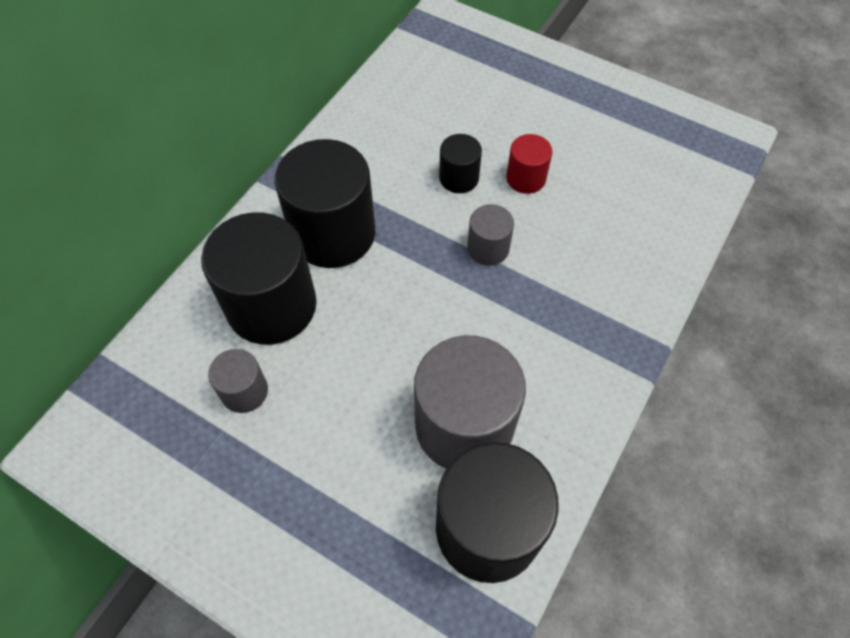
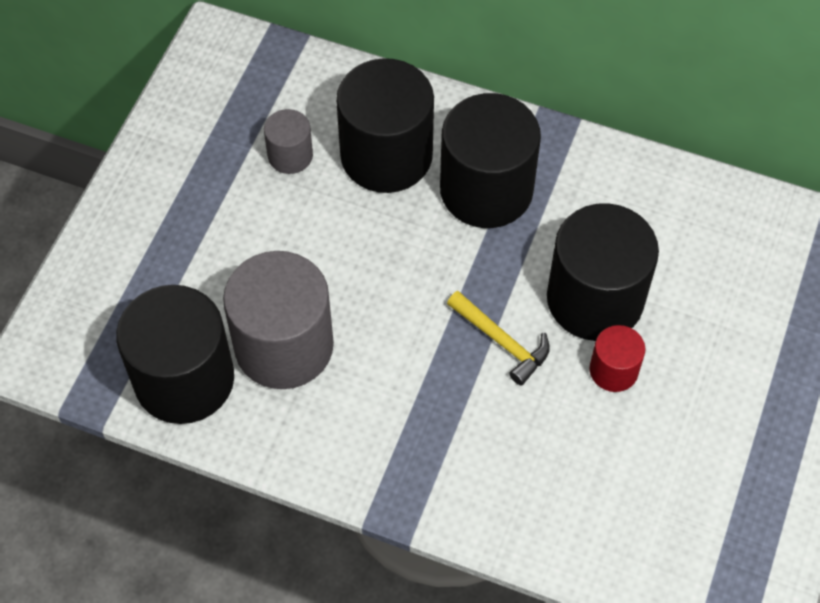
camera: 80 degrees right, 0 degrees up
(459, 178) = (595, 299): black cylinder -> black cylinder, size x2.04
(488, 248) = (501, 342): grey cylinder -> yellow hammer

